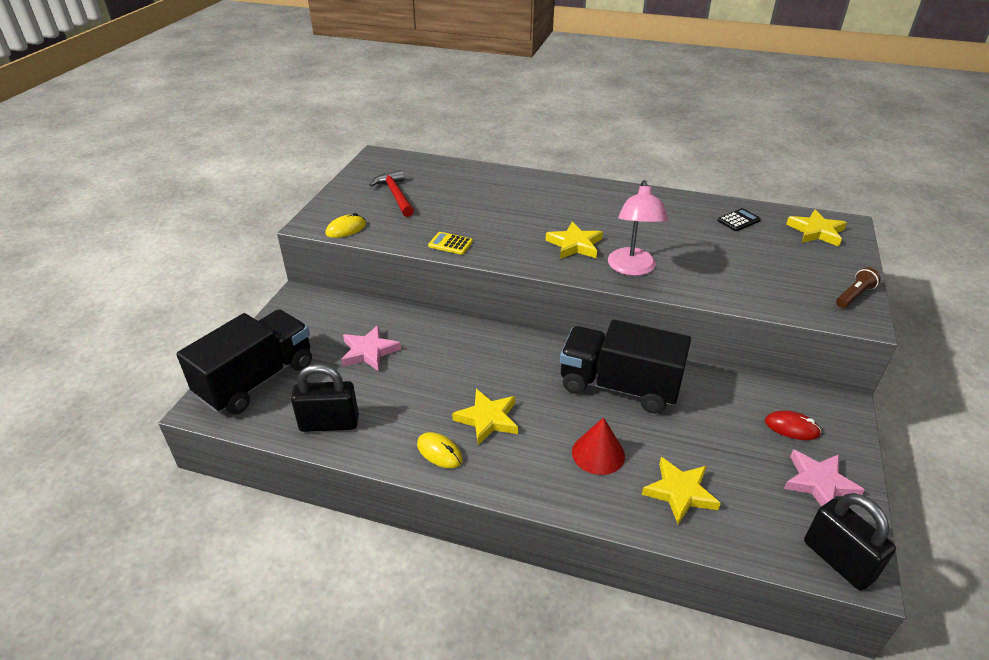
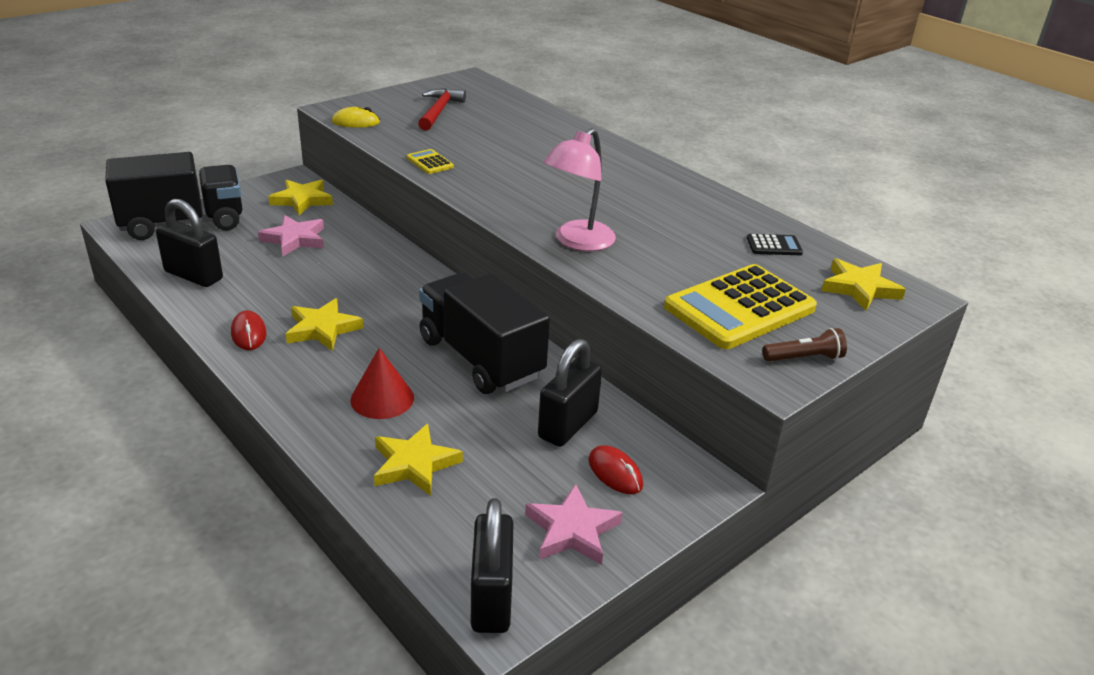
camera: 30 degrees right, 5 degrees down
(439, 452) = (249, 333): yellow mouse -> red mouse
(575, 244) = (549, 203): yellow star -> yellow star (302, 200)
(727, 408) = (568, 425): none -> black padlock
(780, 276) = (739, 308): none -> yellow calculator

